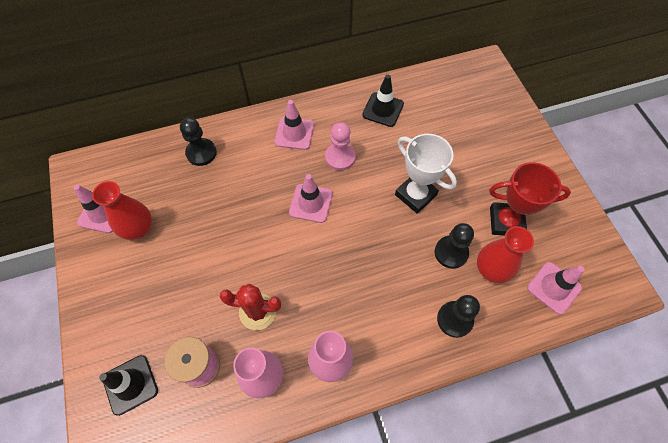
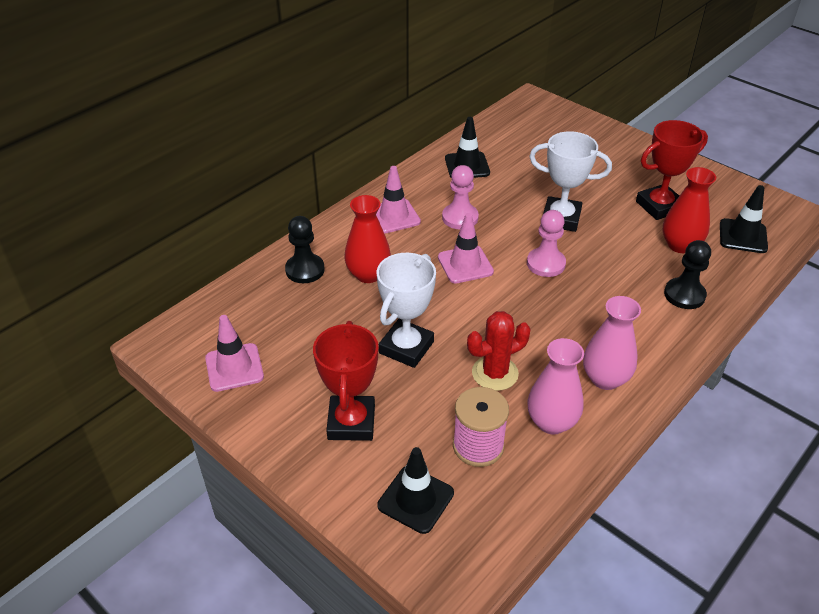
camera: 30 degrees left, 20 degrees down
(138, 228) = (292, 363): red vase -> red vase (368, 274)
(138, 298) = (351, 422): none -> red trophy
(216, 255) = (406, 347): none -> white trophy
(370, 232) = (545, 264): none -> pink pawn
(451, 252) = (634, 248): black pawn -> none
(554, 288) = (743, 236): pink traffic cone -> black traffic cone

